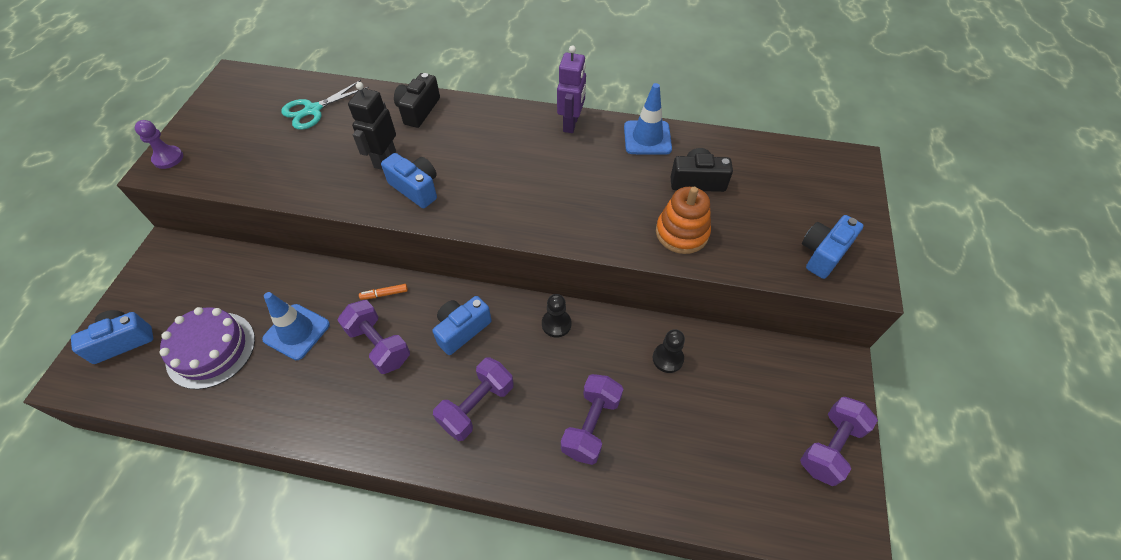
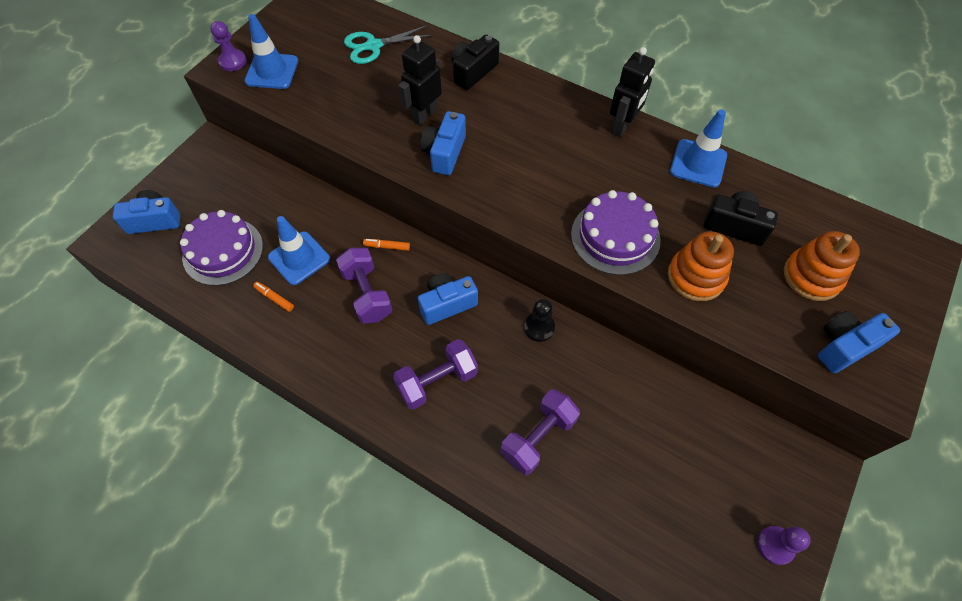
camera: 20 degrees right, 5 degrees up
(214, 157) = (272, 71): none -> blue traffic cone
(282, 379) = (274, 298): none -> orange marker
(416, 188) = (444, 153): blue camera -> blue camera turned 135 degrees counterclockwise
(571, 124) = (622, 126): purple robot -> black robot
(600, 219) = (615, 237): none -> purple cake
(667, 358) = (638, 398): black pawn -> none
(775, 204) = (812, 276): none -> orange stacking toy
(830, 447) = (775, 545): purple dumbbell -> purple pawn

